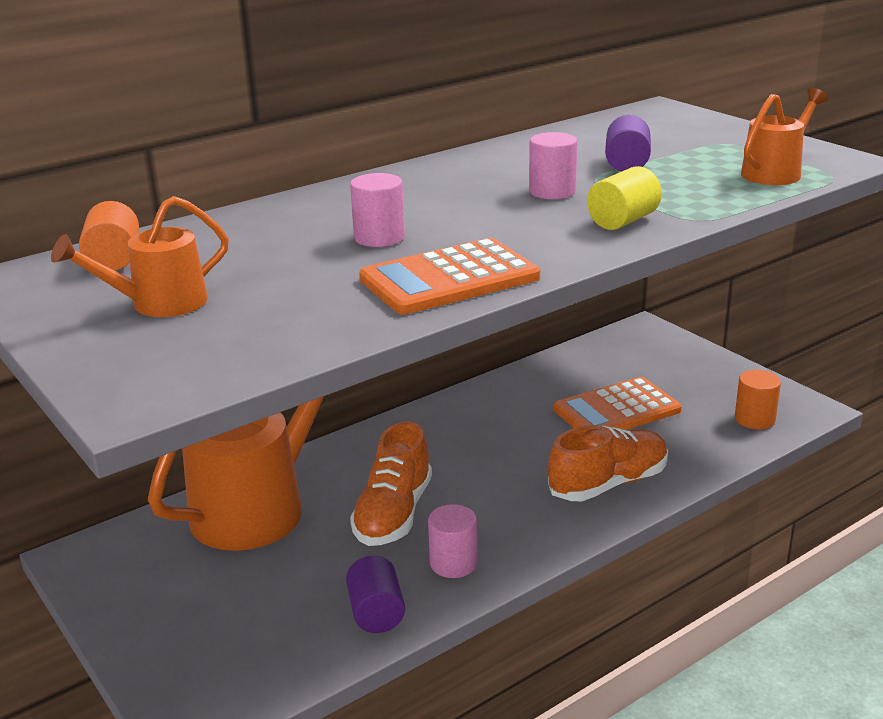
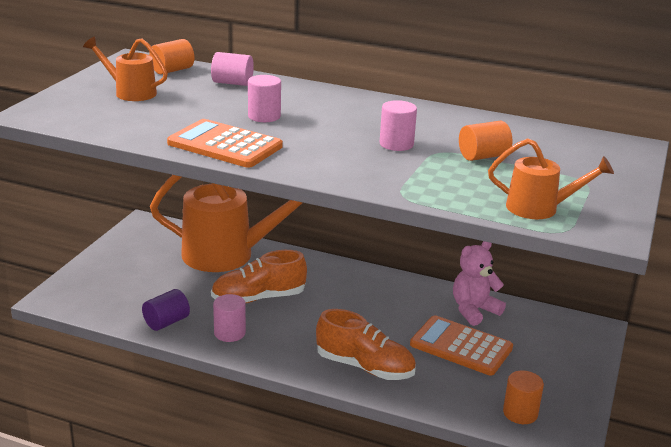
camera: 55 degrees right, 0 degrees up
(230, 232) = (232, 83): none -> pink cylinder
(557, 379) = (474, 310): none -> pink teddy bear
(623, 221) = (370, 173): yellow cylinder -> none
(627, 164) = (483, 156): purple cylinder -> orange cylinder

